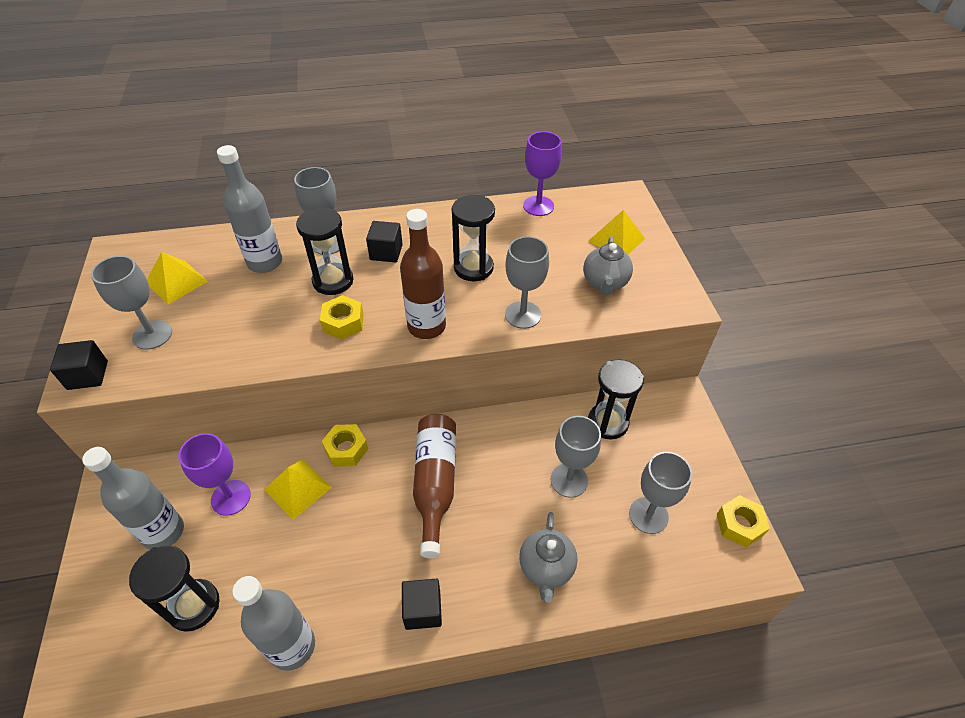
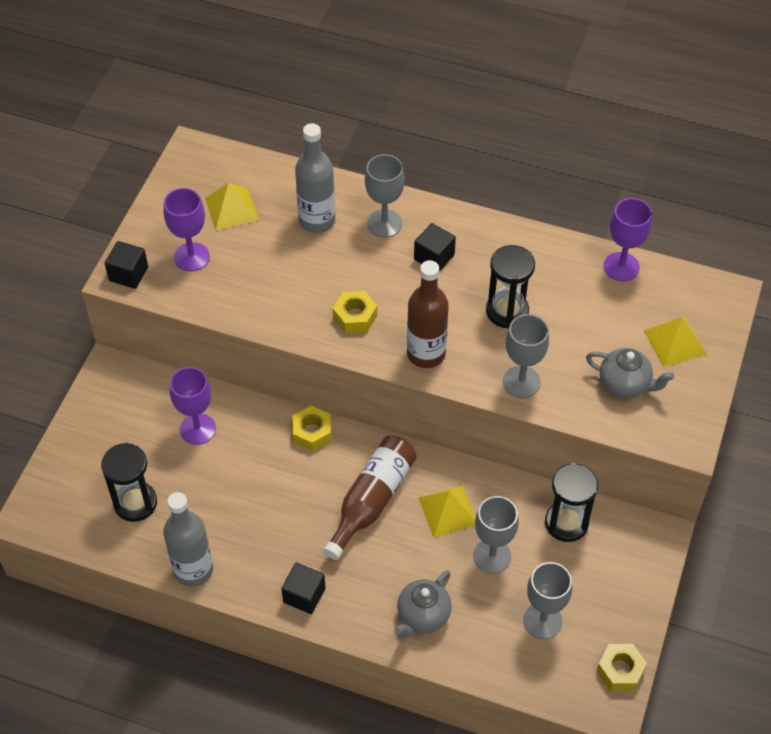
camera: 30 degrees right, 5 degrees up
(152, 335) = (191, 257): grey goblet -> purple goblet
(163, 532) = (135, 432): grey bottle -> none
(298, 488) = (255, 448): yellow pyramid -> yellow pyramid (448, 511)
(333, 281) = (368, 268): black hourglass -> none
(604, 283) = (625, 385): grey teapot -> grey teapot turned 105 degrees counterclockwise

